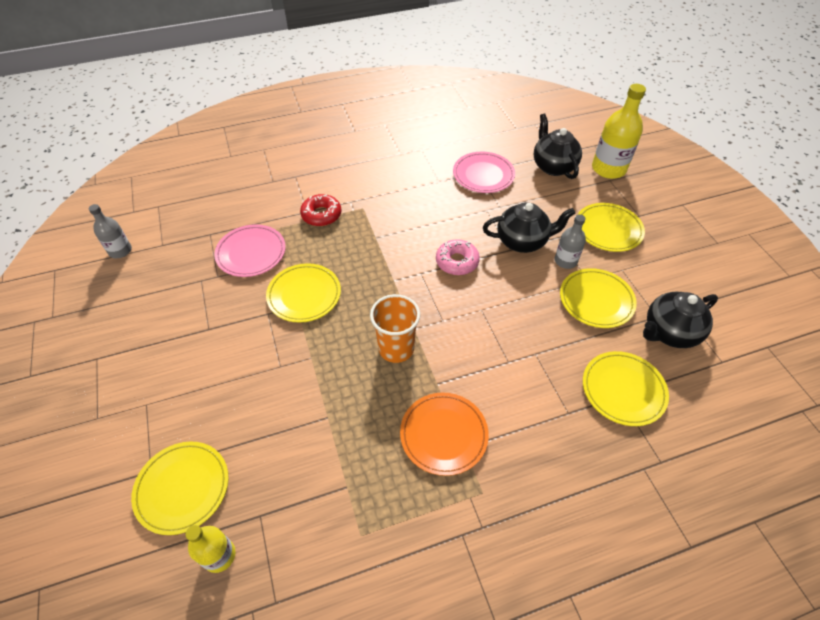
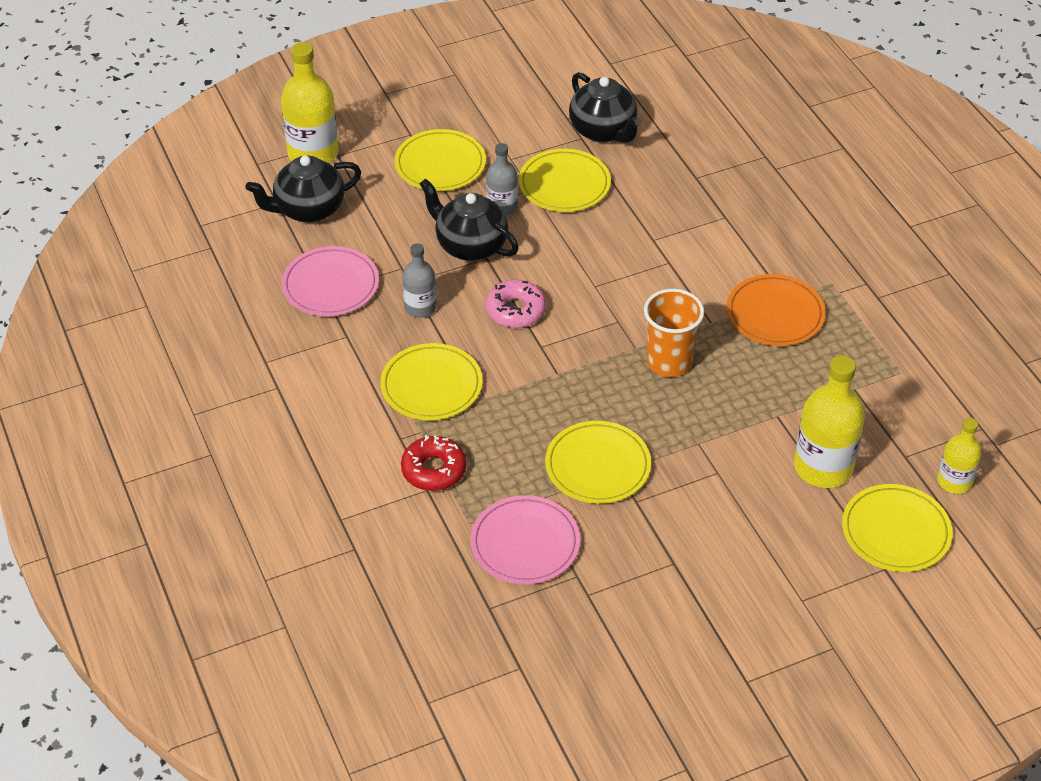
camera: 95 degrees left, 5 degrees down
(120, 251) = (540, 723): grey bottle -> grey bottle (420, 307)
(265, 443) = (823, 467): none -> yellow bottle
(522, 241) = (470, 246): black teapot -> black teapot turned 45 degrees counterclockwise
(623, 390) = (687, 174): yellow plate -> yellow plate (431, 386)

